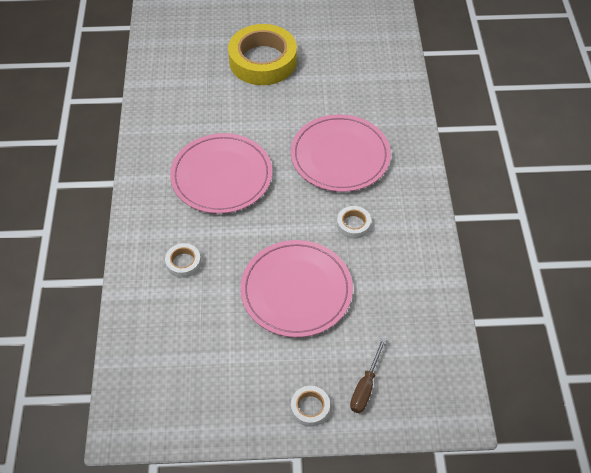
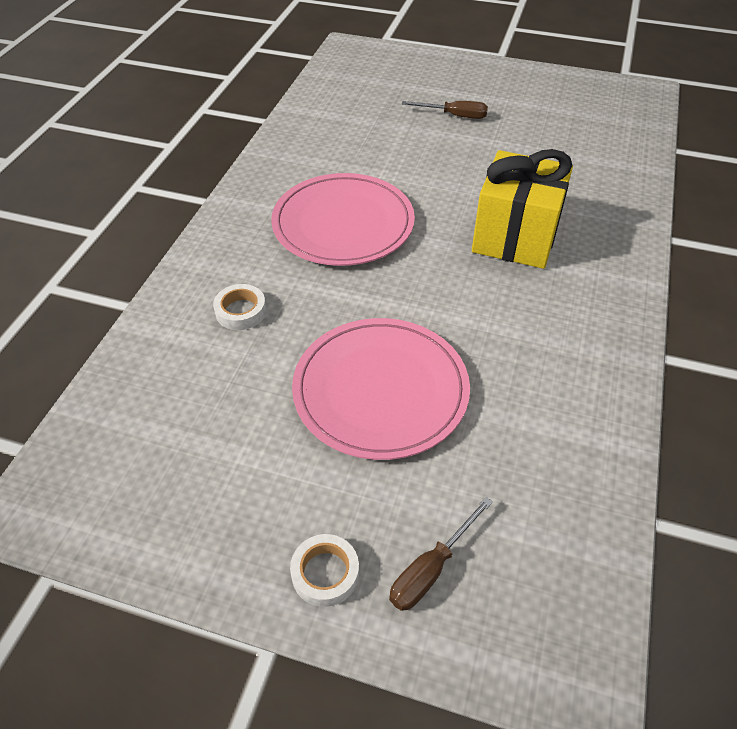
camera: 20 degrees right, 5 degrees down
(263, 61) = (454, 116): yellow tape -> brown screwdriver
(340, 156) = (515, 238): pink plate -> yellow gift
(353, 224) = (502, 326): white tape -> none

